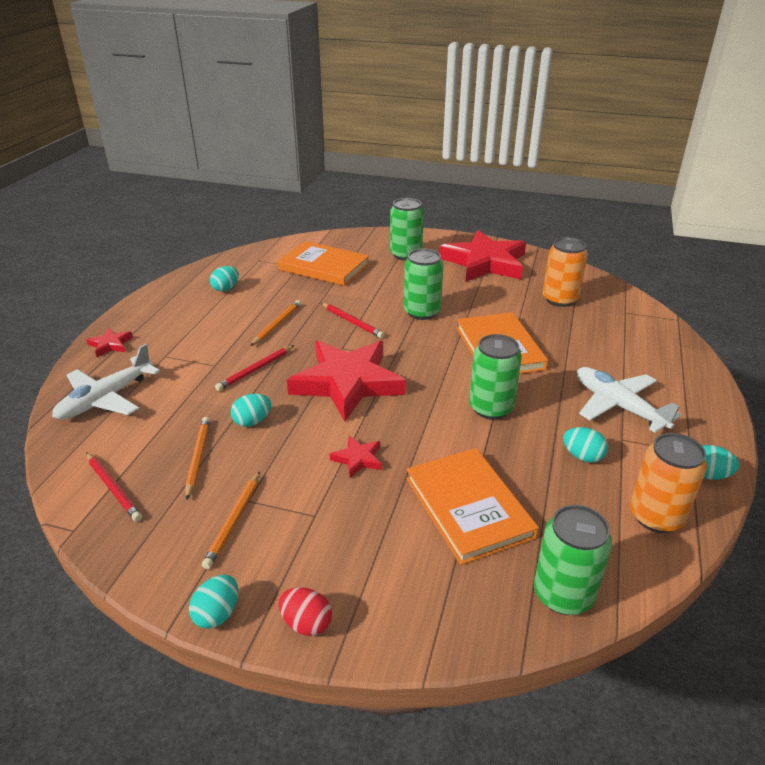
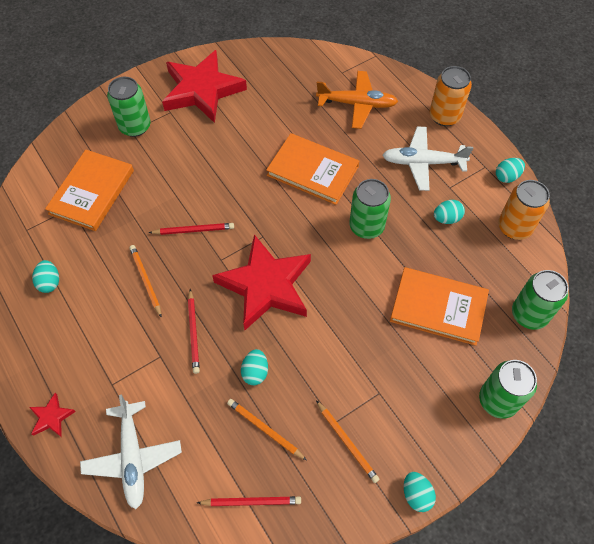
camera: 50 degrees left, 25 degrees up
(306, 623) = (458, 451): red egg -> none
(324, 267) = (92, 192): orange book -> orange book turned 45 degrees counterclockwise
(358, 459) = (349, 334): red star -> none
(422, 312) = (226, 179): green can -> green can (498, 400)
(560, 299) = (293, 91): orange can -> orange can (444, 116)
(609, 336) = (357, 104): none -> orange plane

